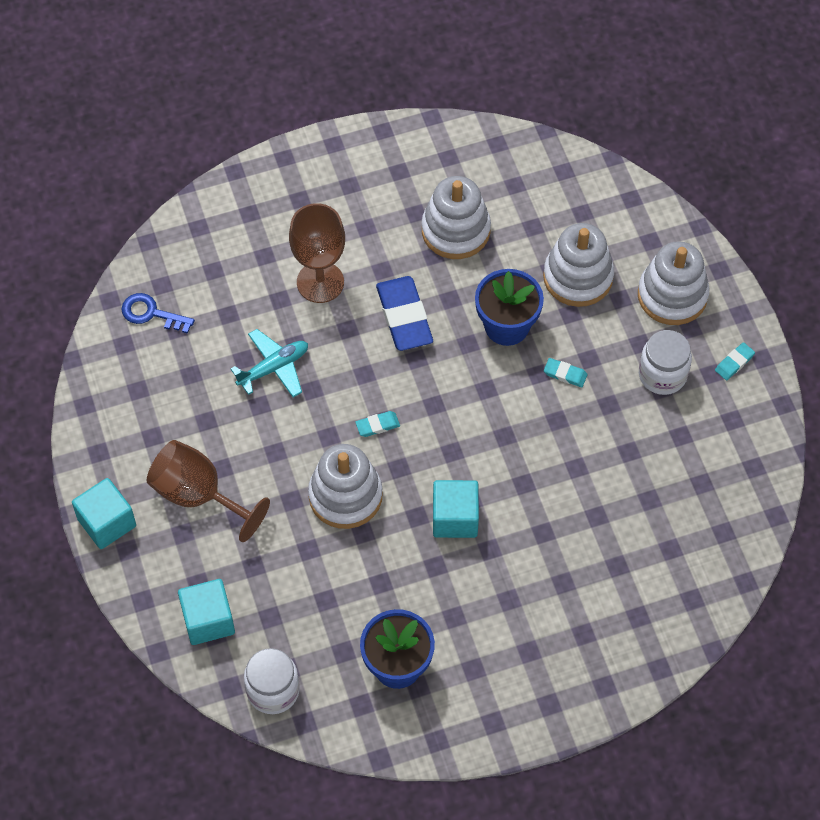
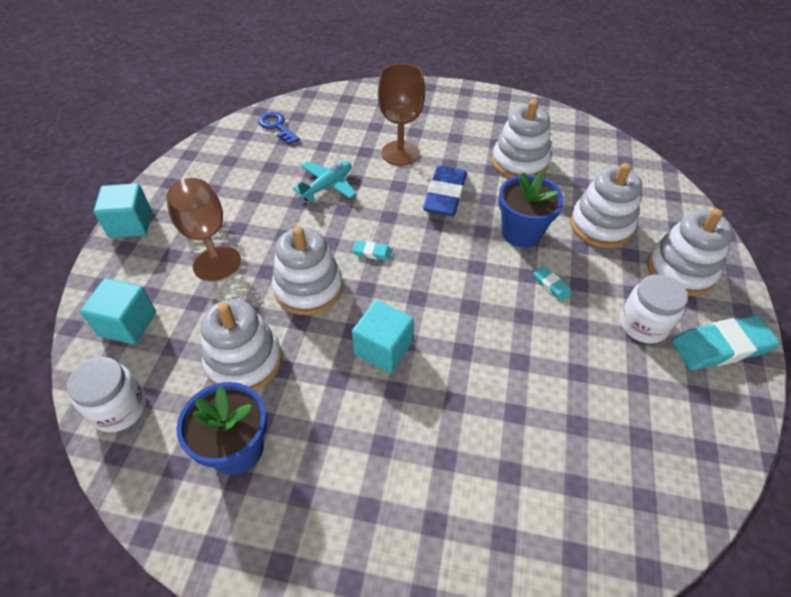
camera: 30 degrees right, 10 degrees down
(273, 368) = (327, 186): turquoise plane -> turquoise plane turned 45 degrees counterclockwise
(344, 594) = (244, 361): none -> white stacking toy
(734, 363) = (721, 346): turquoise eraser -> turquoise eraser, size x2.15

